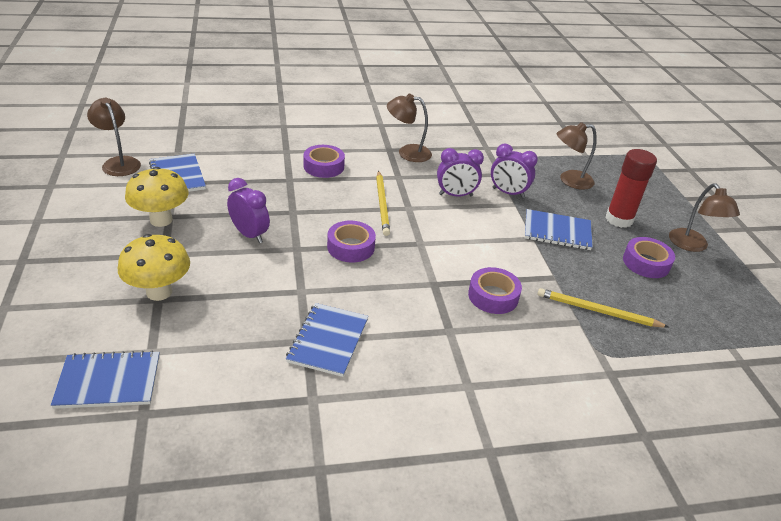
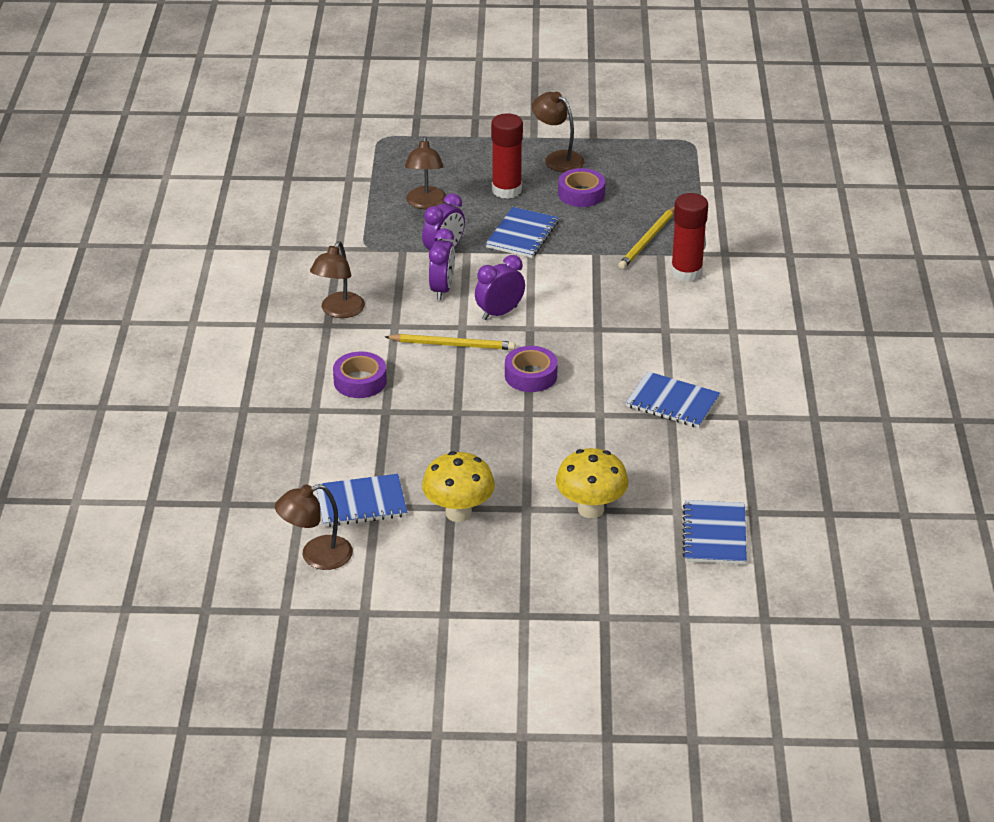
camera: 75 degrees left, 0 degrees up
(249, 234) = (497, 445): purple clock -> purple clock (499, 313)
(493, 296) = (620, 296): purple tape -> none
(557, 343) = (686, 272): none -> red glue stick
(692, 246) = (558, 158): brown lamp -> brown lamp turned 135 degrees counterclockwise

